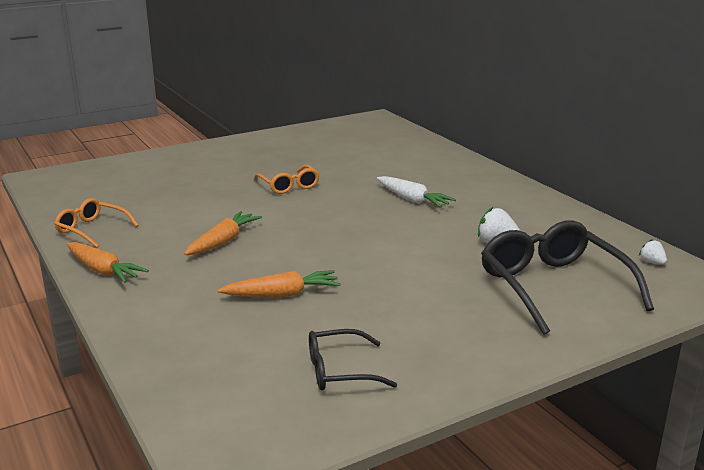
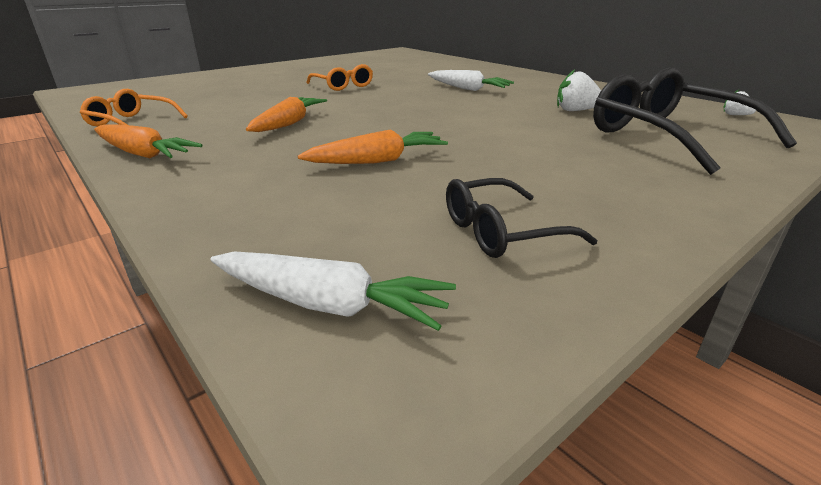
camera: 10 degrees left, 5 degrees up
(210, 409) = (328, 304): none -> white carrot

